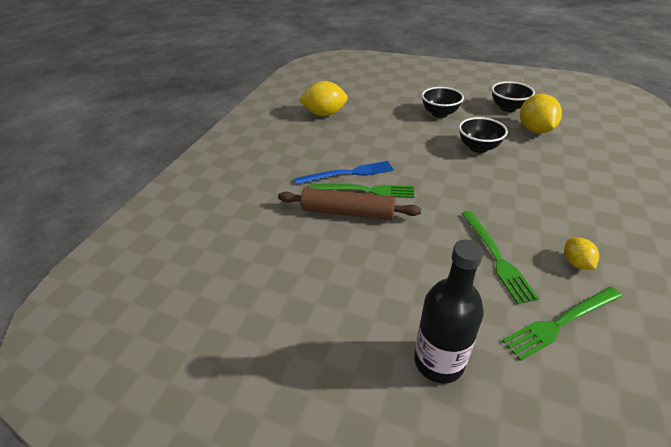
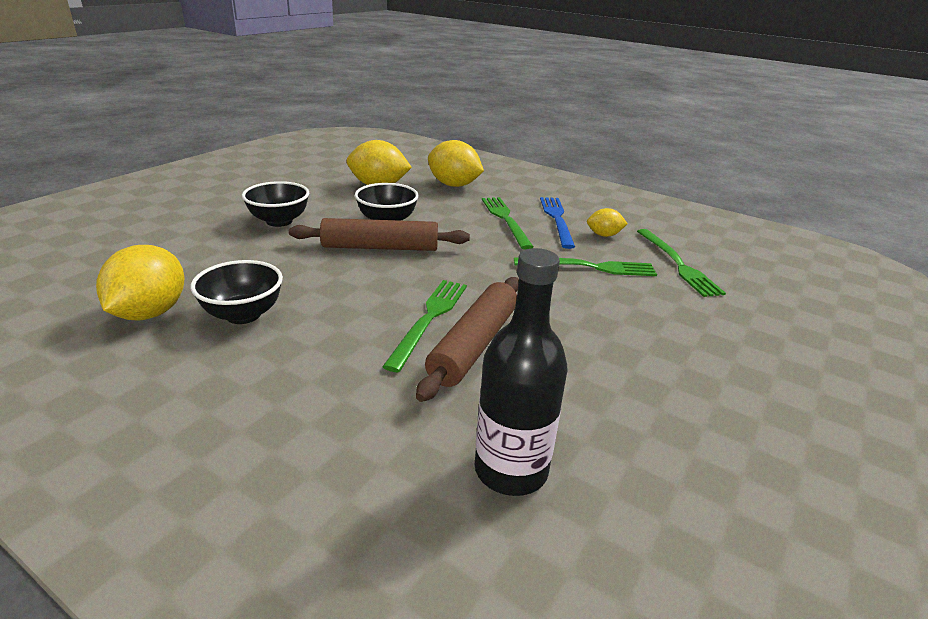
camera: 80 degrees left, 10 degrees down
(348, 173) = (373, 325): blue fork -> blue fork (557, 219)
(438, 154) = (380, 247): none -> brown rolling pin
(439, 361) = (737, 337): black bottle -> black bottle (511, 470)
(508, 108) = (316, 183): black bowl -> black bowl (243, 315)
(542, 199) = (505, 220): none -> green fork
(583, 161) = (453, 185): none -> yellow lemon

